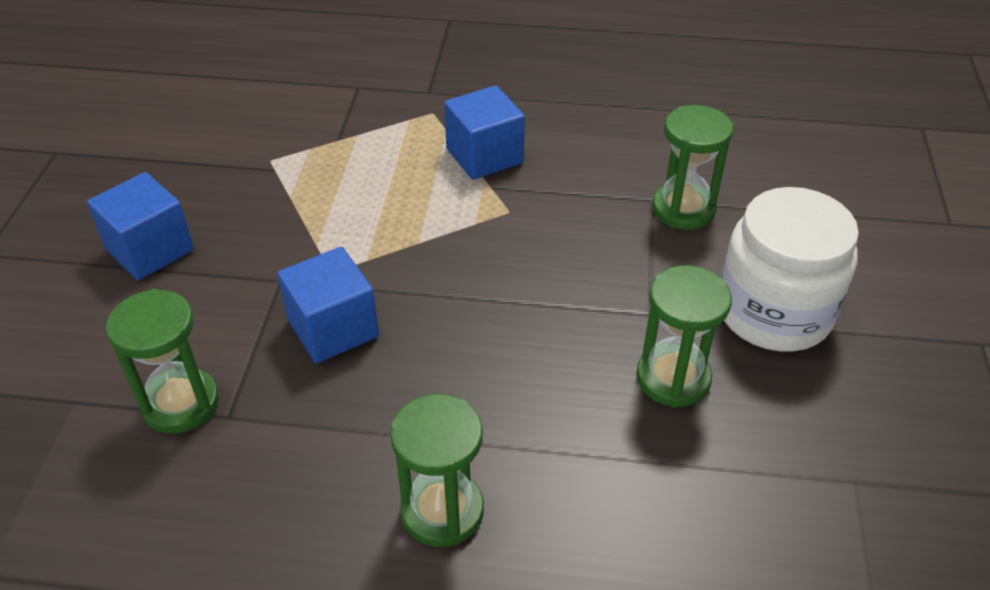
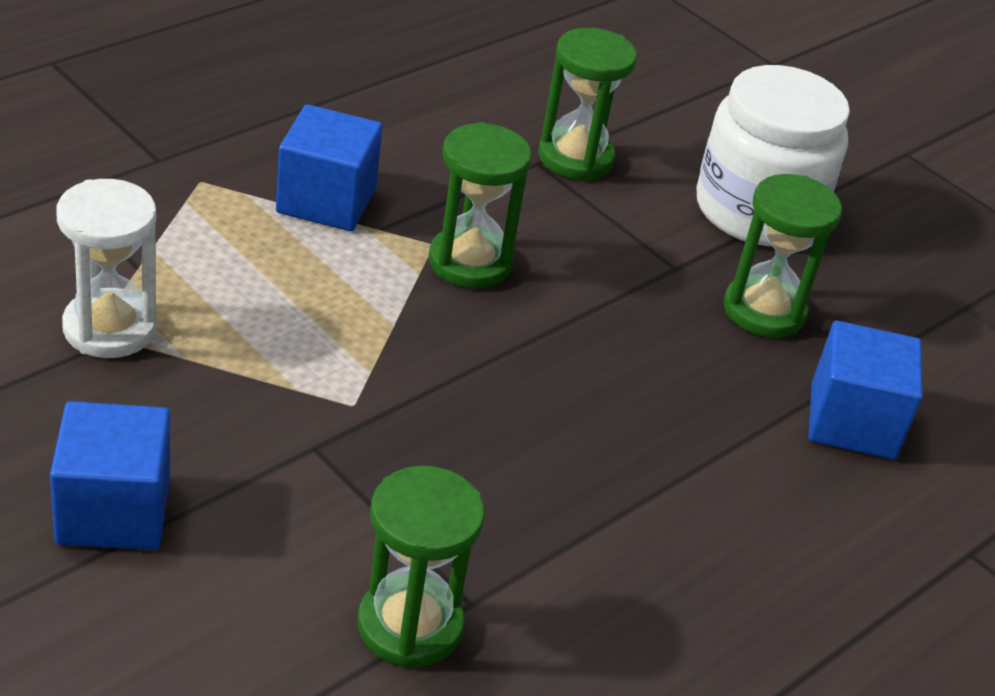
camera: 55 degrees left, 5 degrees down
(279, 163) = (110, 328): none -> white hourglass
(333, 328) = (441, 456): blue cube -> blue cube (852, 422)
(442, 511) = (759, 535): green hourglass -> green hourglass (470, 262)

